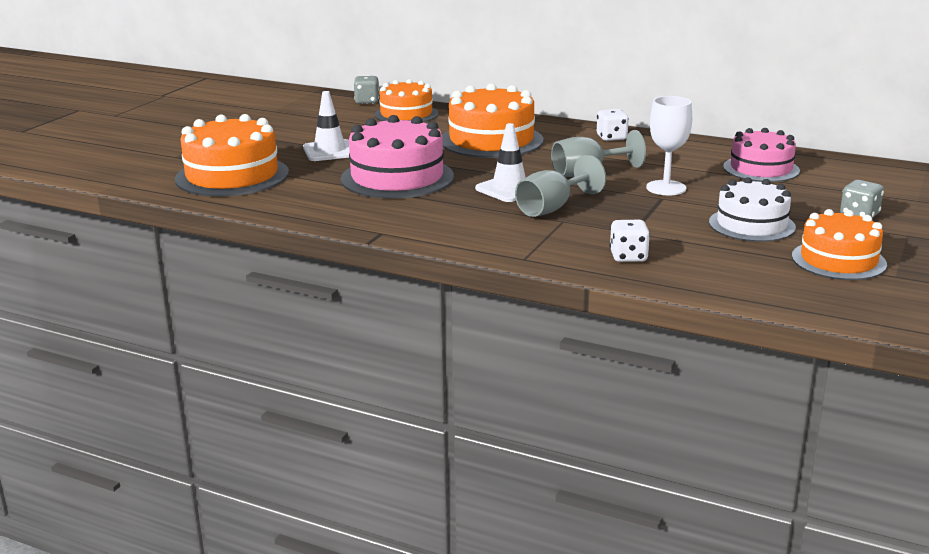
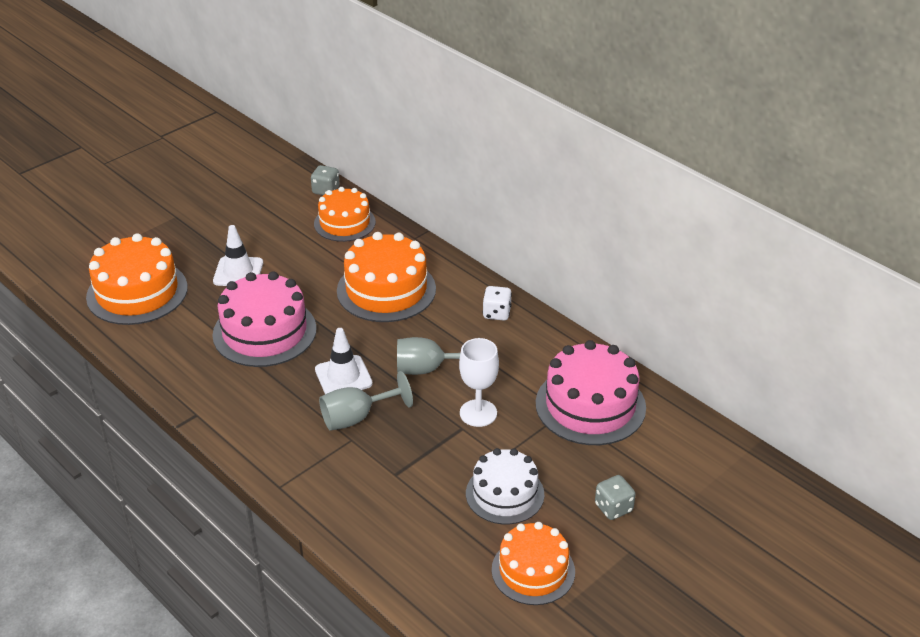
camera: 20 degrees right, 15 degrees up
(628, 257) = (363, 510): white dice -> none
(761, 169) = (590, 405): pink cake -> pink cake, size x1.51

